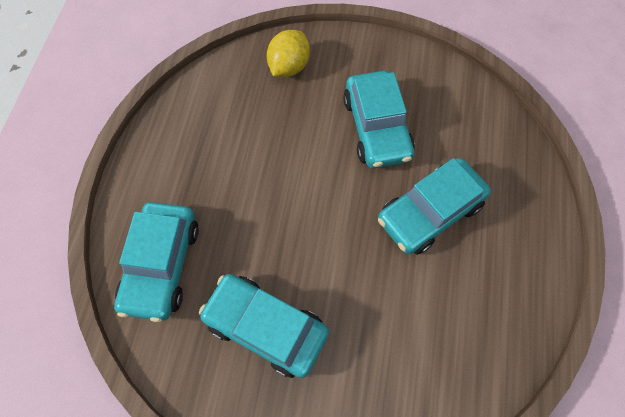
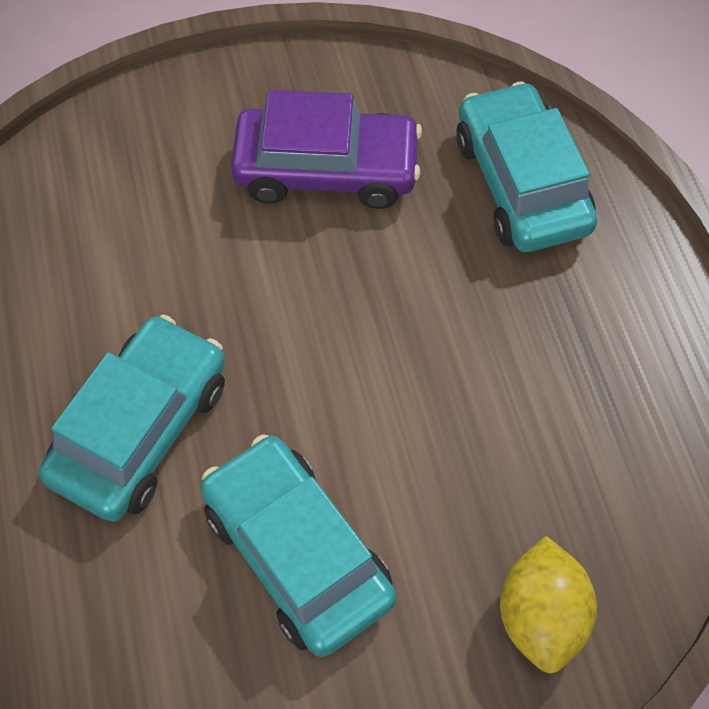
camera: 155 degrees right, 5 degrees down
(266, 327) = (326, 170): turquoise car -> purple car

